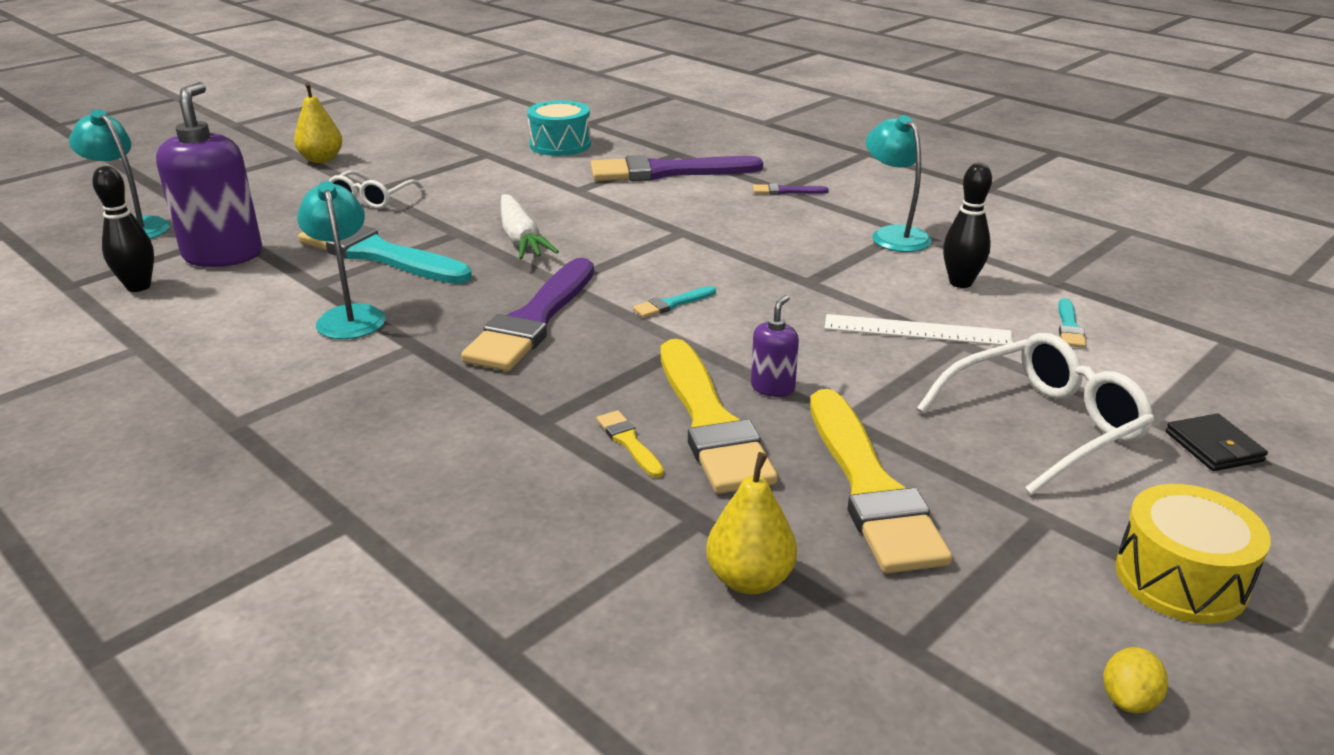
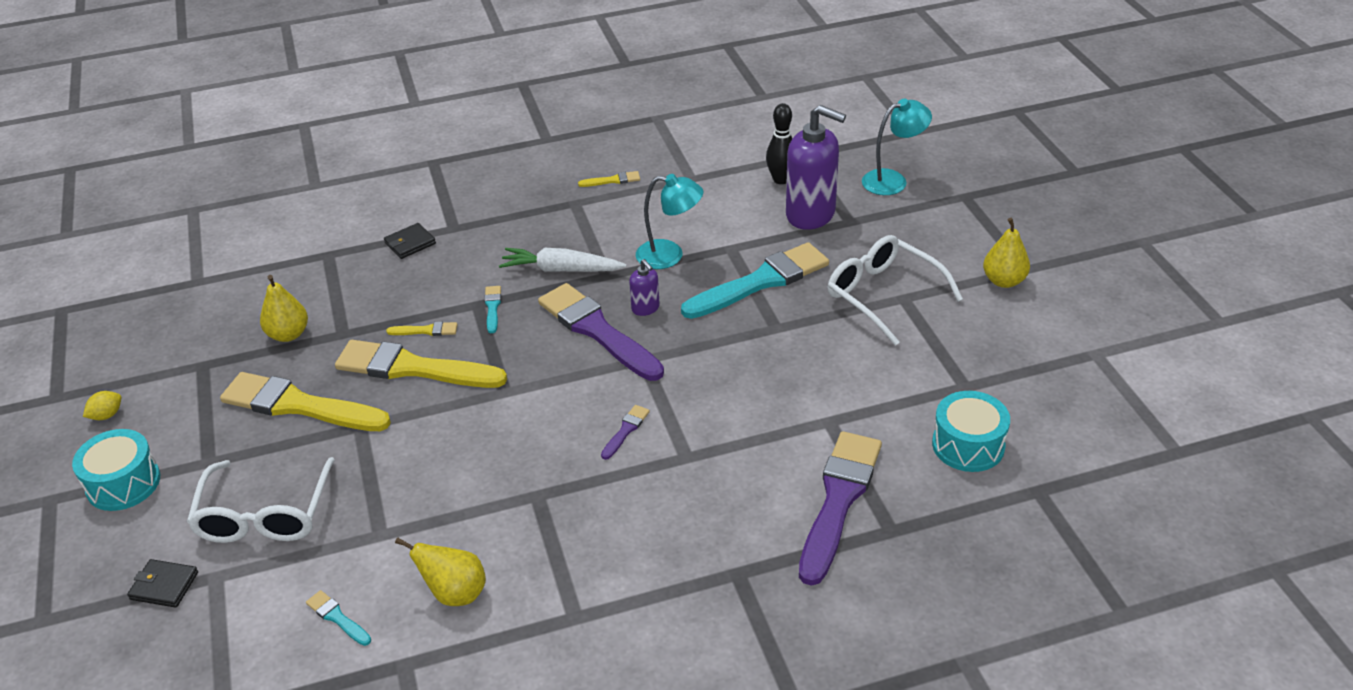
camera: 120 degrees right, 10 degrees up
(155, 409) = (612, 180): none -> yellow brush
(372, 198) = (883, 295): white glasses -> white glasses, size x1.59
(418, 553) = (410, 243): none -> black wallet
(521, 238) = (740, 358): white carrot -> white carrot (561, 270)
(672, 304) = (565, 404): turquoise brush -> turquoise brush (492, 307)
(772, 387) = (420, 409): purple soap dispenser -> purple soap dispenser (645, 308)
(786, 191) = (729, 572): purple brush -> purple brush (626, 430)
(893, 235) = (573, 602): turquoise lamp -> none
(917, 330) = (416, 519): white ruler -> none
(960, 283) = (455, 593): black bowling pin -> yellow pear
(1128, 700) = (107, 415): yellow lemon -> yellow lemon turned 75 degrees clockwise
(1180, 579) = (123, 483): yellow drum -> turquoise drum

